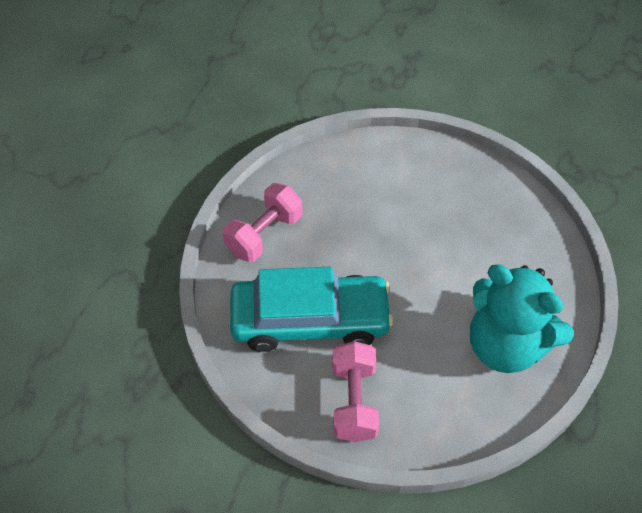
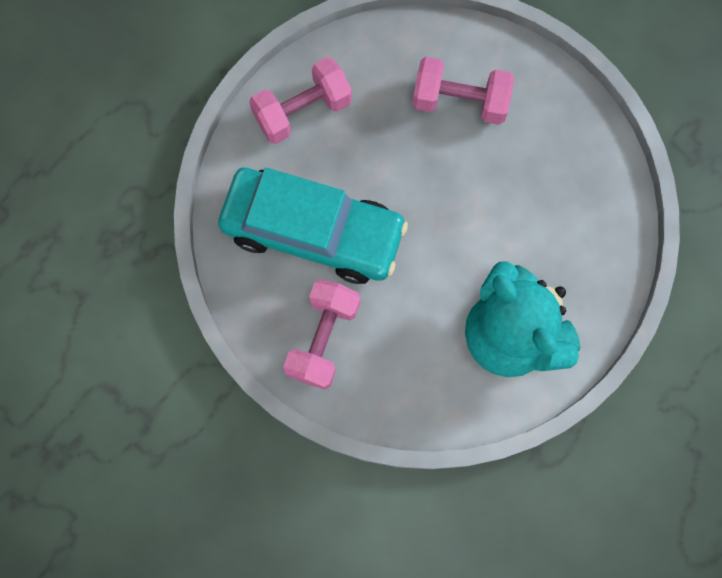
camera: 20 degrees right, 20 degrees up
(386, 190) = (459, 101): none -> pink dumbbell

